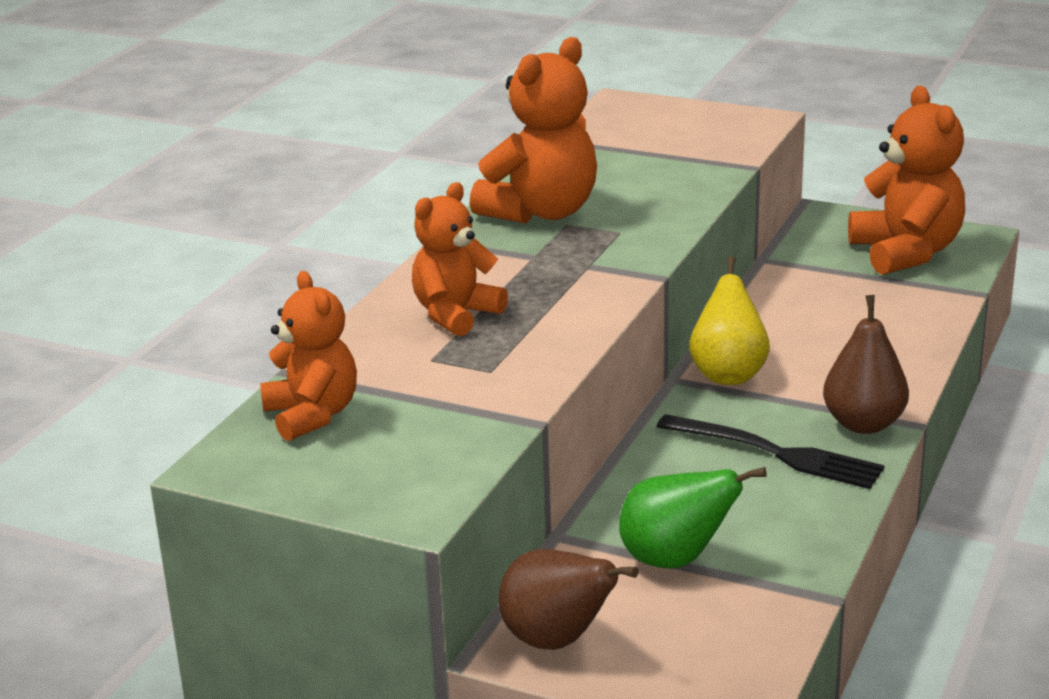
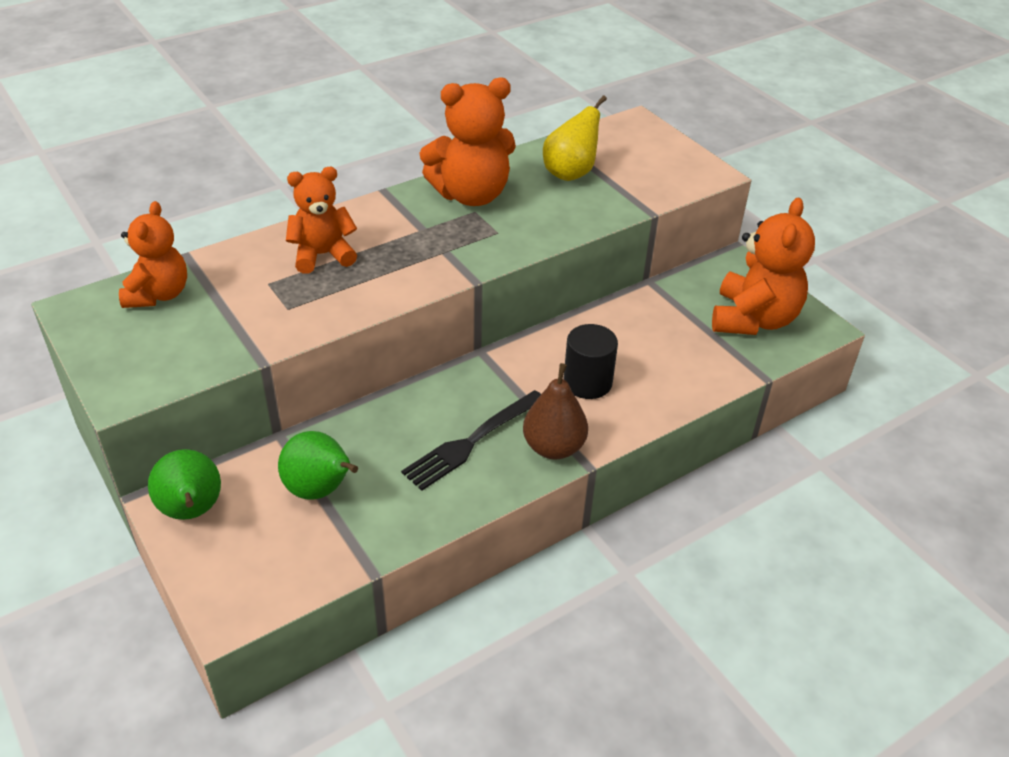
camera: 30 degrees right, 15 degrees up
(557, 641) = (192, 511): brown pear -> green pear
(728, 374) = (517, 364): yellow pear -> yellow pear (570, 173)
(776, 453) = (472, 441): black fork -> black fork turned 75 degrees clockwise
(821, 361) = (587, 382): none -> black cylinder

